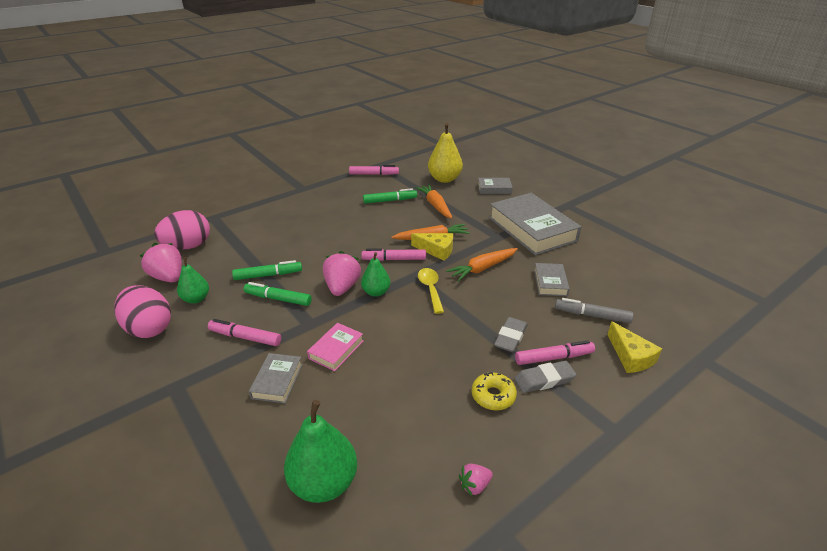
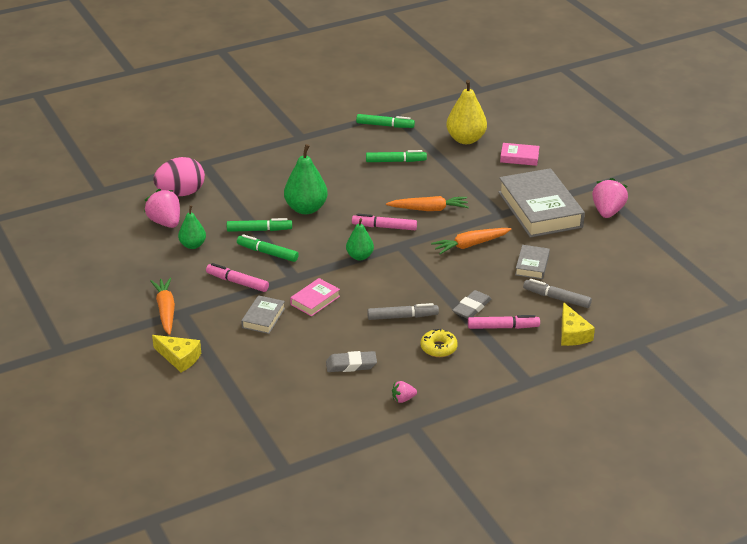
camera: 10 degrees right, 0 degrees up
(149, 328) = (154, 266): pink egg -> none
(324, 482) = (294, 384): green pear -> green pear (306, 209)
(342, 287) = (328, 249): pink strawberry -> pink strawberry (607, 212)
(374, 174) = (385, 125): pink marker -> green marker
(430, 289) = (412, 259): yellow spoon -> none
(435, 205) = (444, 172): orange carrot -> orange carrot (165, 310)
(436, 250) = (430, 222): yellow cheese -> yellow cheese (179, 358)
(439, 358) = (402, 317): none -> grey marker
(494, 189) = (519, 157): grey book -> pink book
(544, 380) = (486, 342): grey eraser -> grey eraser (351, 365)

